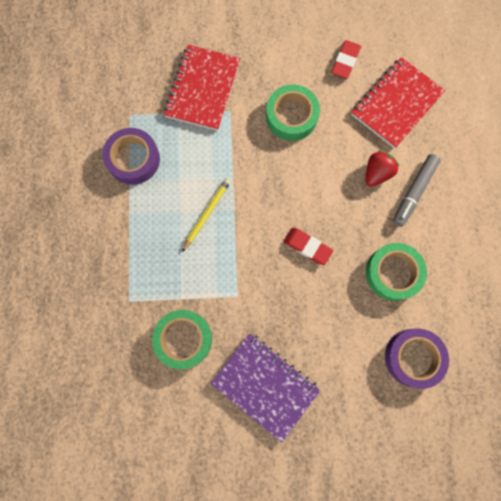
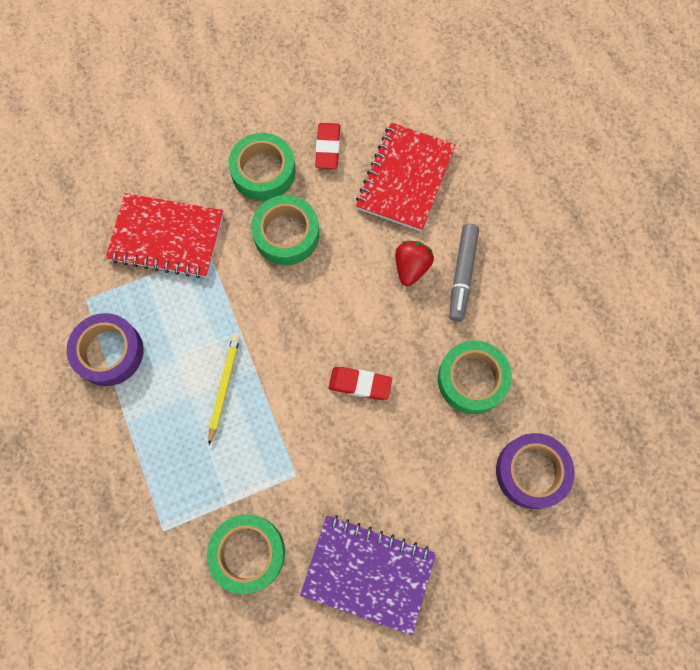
camera: 20 degrees left, 5 degrees down
(202, 89) = (166, 237): red notebook -> red notebook turned 75 degrees counterclockwise
(290, 63) = (263, 171): none -> green tape

